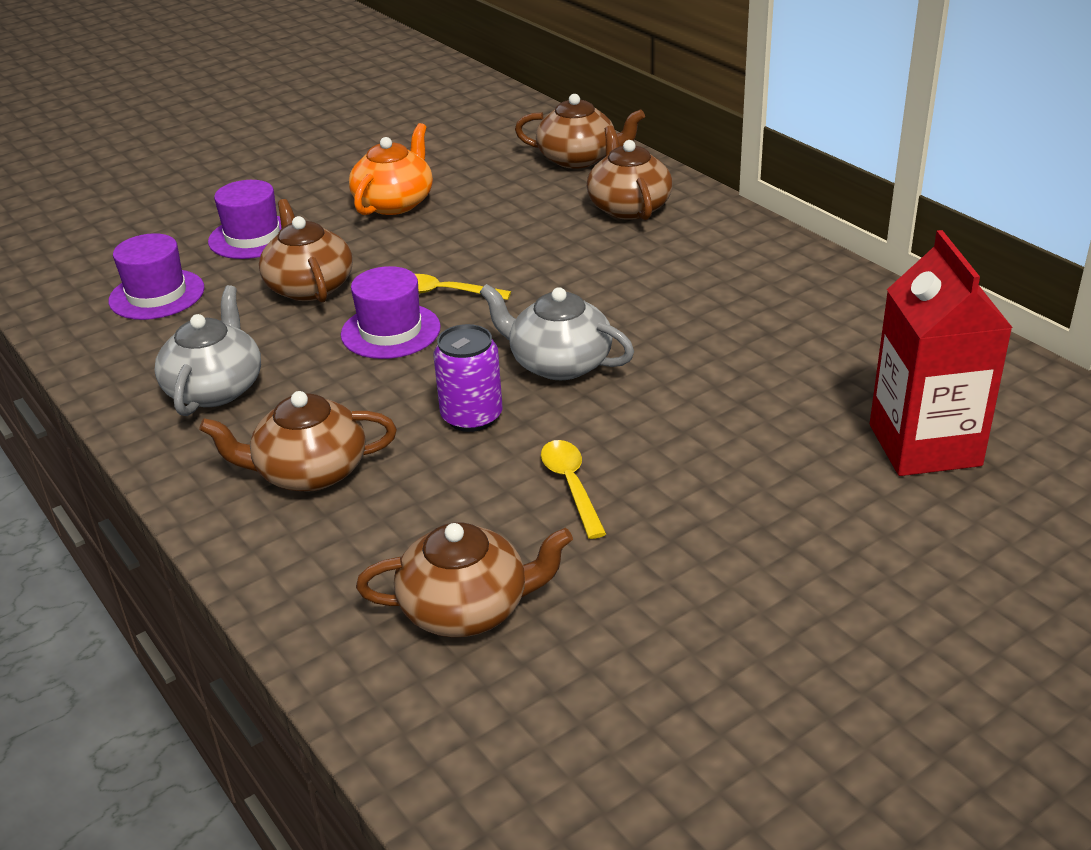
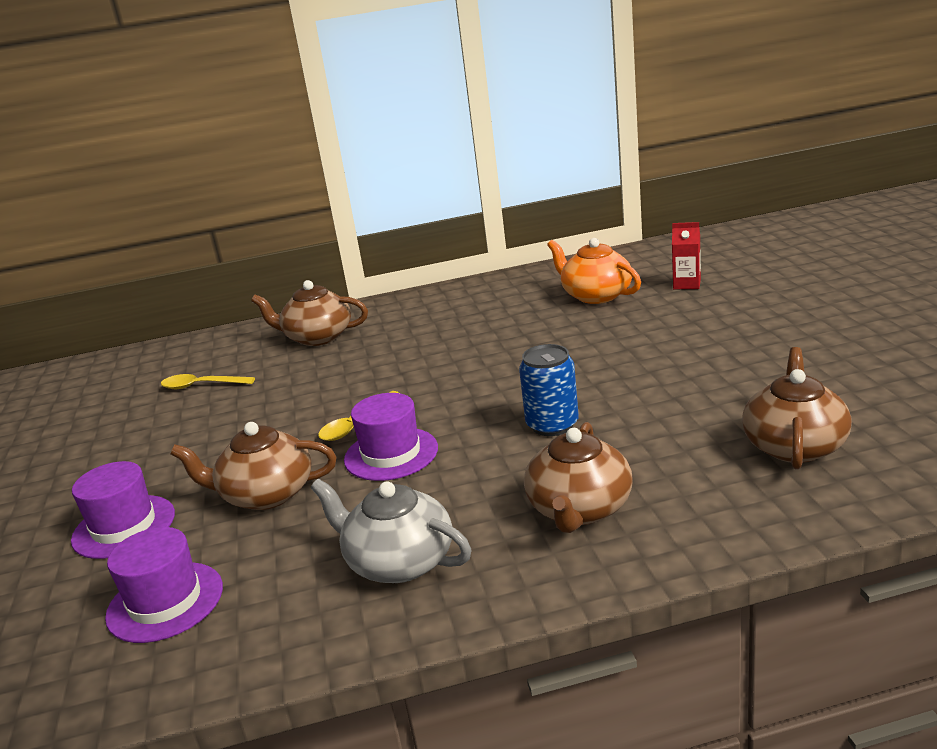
camera: 65 degrees left, 10 degrees down
(395, 203) = (169, 437): orange teapot -> orange teapot (595, 295)
(472, 417) = (552, 425): purple can -> blue can
(558, 363) = (508, 383): grey teapot -> none
(571, 485) = (666, 393): yellow spoon -> yellow spoon (201, 386)
(578, 159) = (216, 348): brown teapot -> none
(924, 445) = (687, 284): red carton -> red carton, size x0.47

